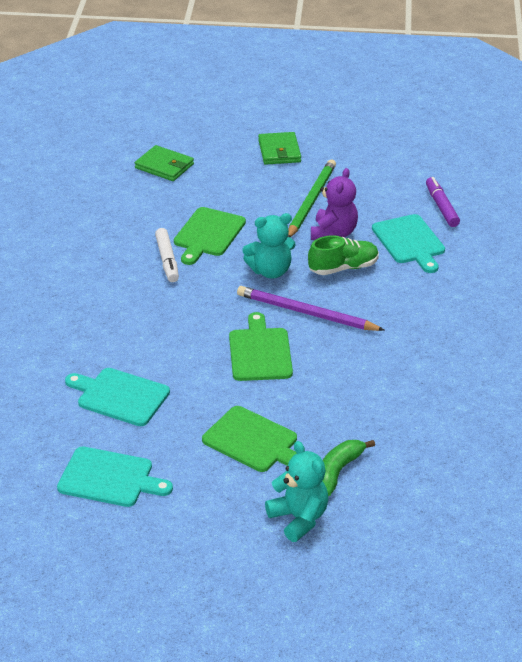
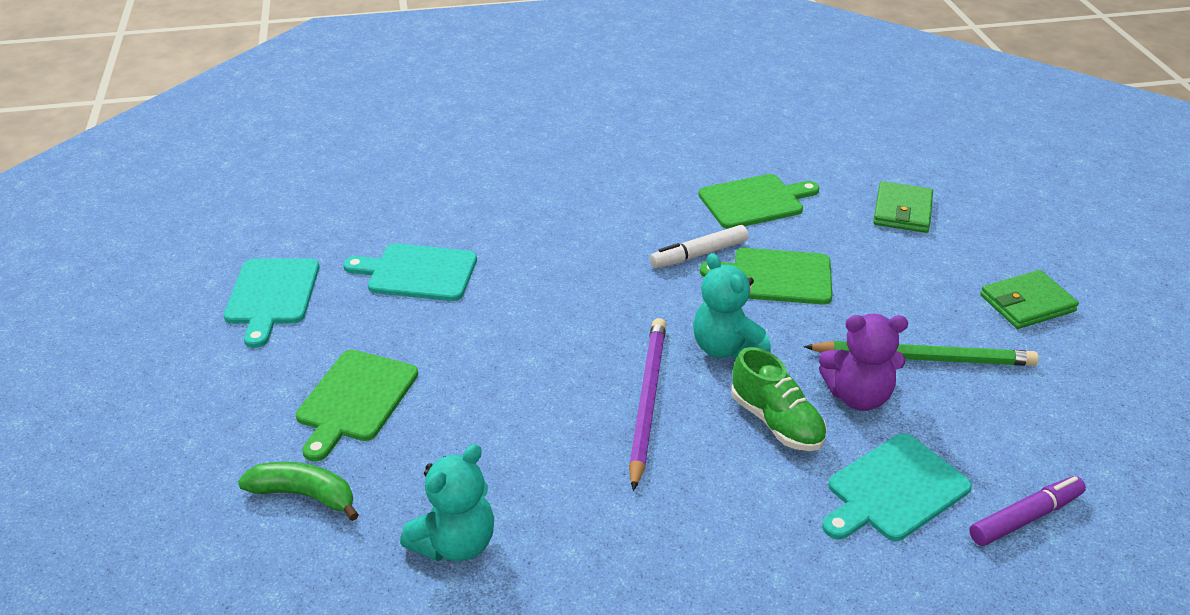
camera: 75 degrees right, 0 degrees up
(119, 396) = (417, 273): turquoise cutting board -> turquoise cutting board turned 90 degrees counterclockwise
(259, 352) = (541, 371): green cutting board -> green cutting board (755, 201)
(299, 518) = (207, 471): turquoise teddy bear -> turquoise teddy bear (455, 543)

